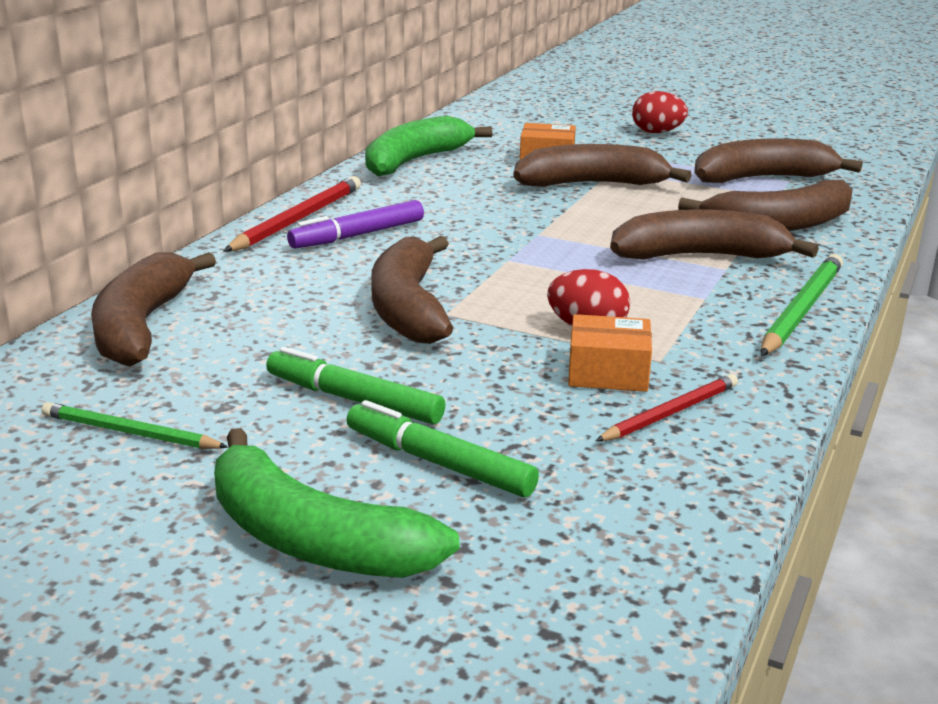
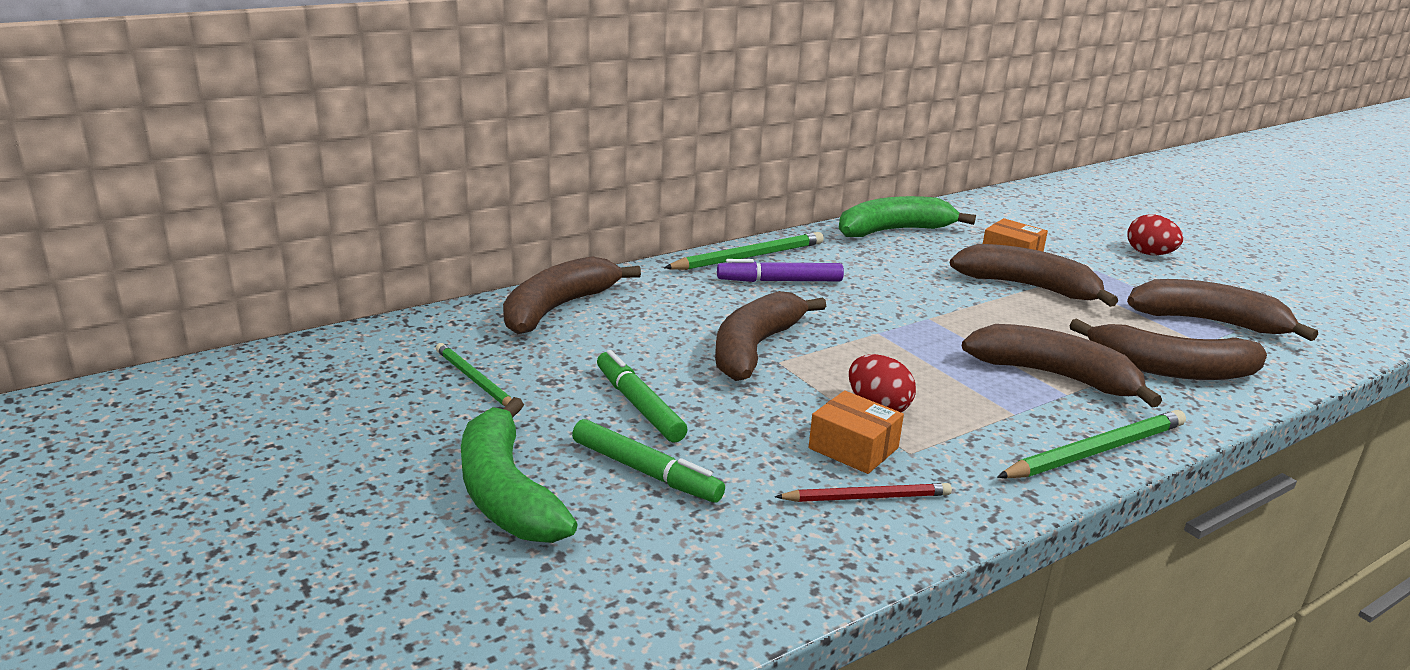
camera: 30 degrees right, 0 degrees up
(298, 219) = (749, 257): red pencil -> green pencil
(438, 463) = (646, 471): green marker -> green marker turned 150 degrees clockwise

